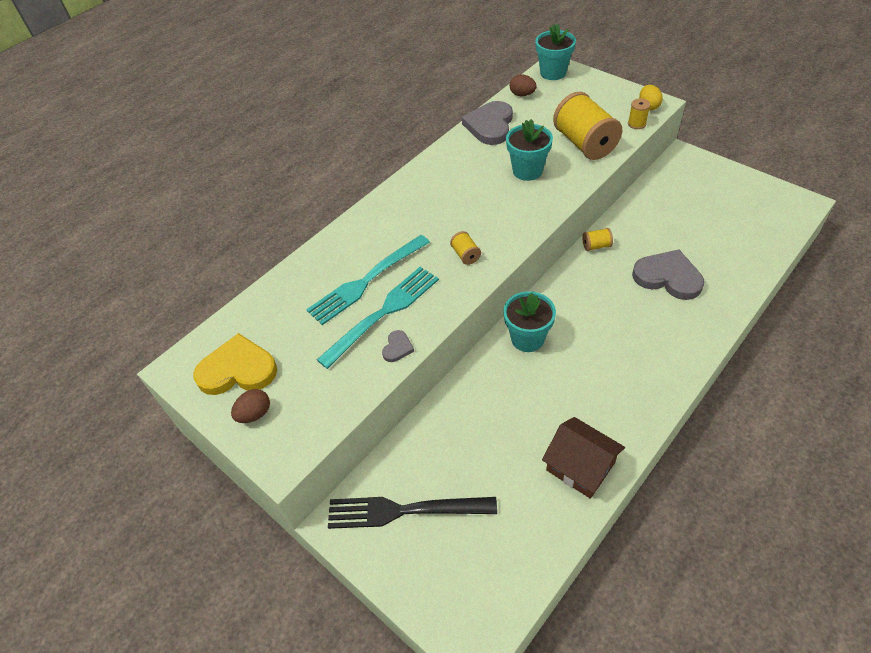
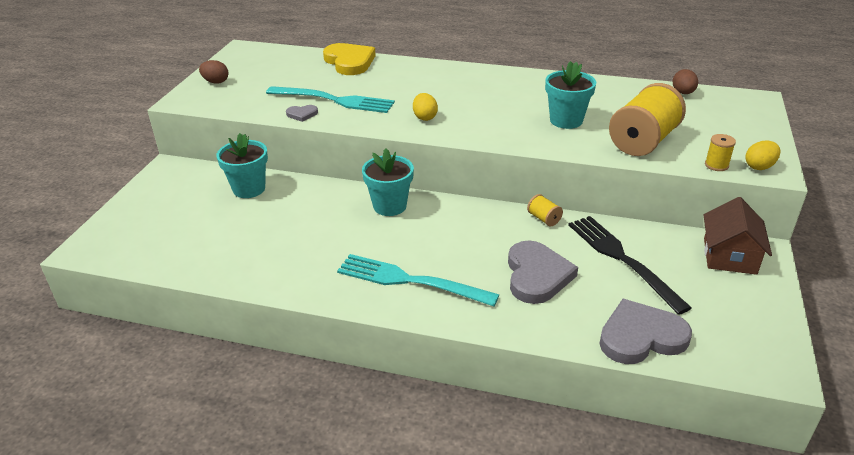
camera: 60 degrees right, 15 degrees down
(238, 370) = (251, 66): yellow heart -> yellow heart (349, 62)
(367, 281) = (364, 86): turquoise fork -> turquoise fork (410, 281)
(405, 511) = (187, 191): black fork -> black fork (622, 259)
(465, 255) = (425, 117): yellow spool -> yellow egg
(490, 126) = (613, 88): grey heart -> grey heart (641, 336)
(553, 73) = (744, 100): turquoise flower pot -> turquoise flower pot (249, 189)
(580, 466) = (260, 267): brown house -> brown house (729, 256)

